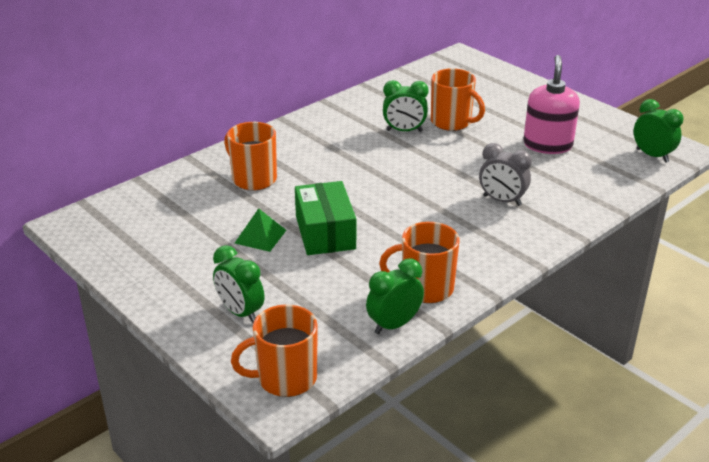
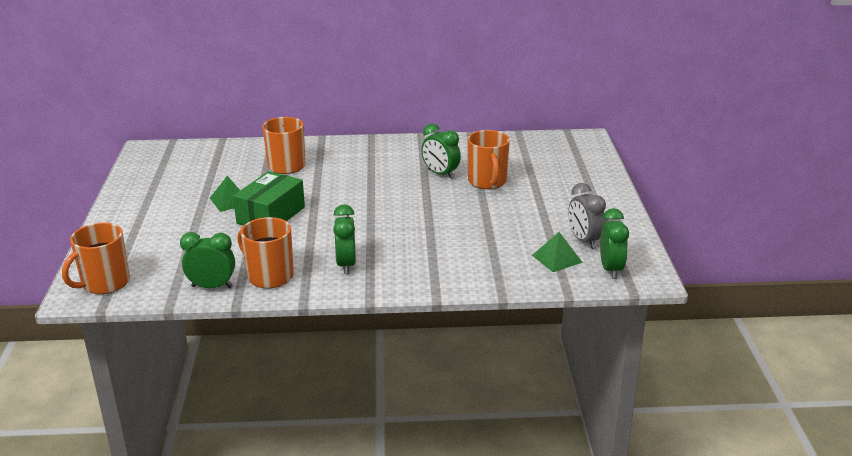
camera: 40 degrees right, 5 degrees down
(240, 312) = (145, 237): green clock -> green clock (346, 265)
(285, 378) = (104, 283): orange mug -> orange mug turned 75 degrees counterclockwise
(502, 200) = (423, 248): grey clock -> grey clock (584, 241)
(547, 145) = (534, 226): pink soap dispenser -> none
(606, 164) = (557, 258): none -> green pyramid

